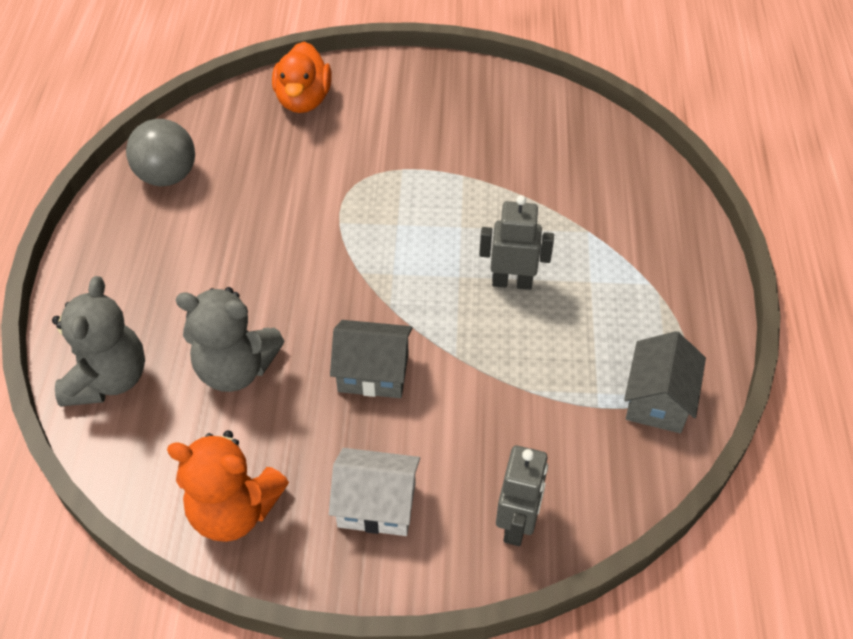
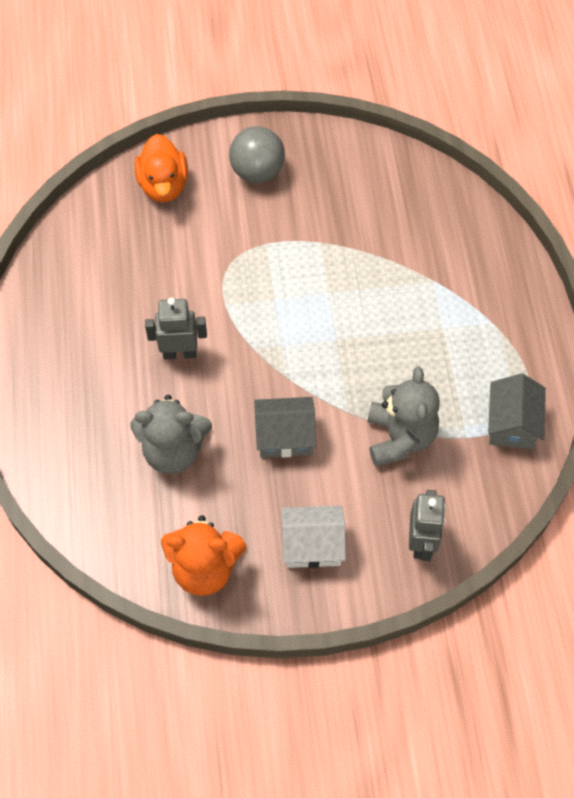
camera: 10 degrees left, 10 degrees up
(108, 379) = (72, 476): grey teddy bear -> grey teddy bear (400, 437)
(167, 176) = (64, 281): grey ball -> grey ball (257, 172)
(512, 282) = (380, 338): grey robot -> grey robot (180, 353)

